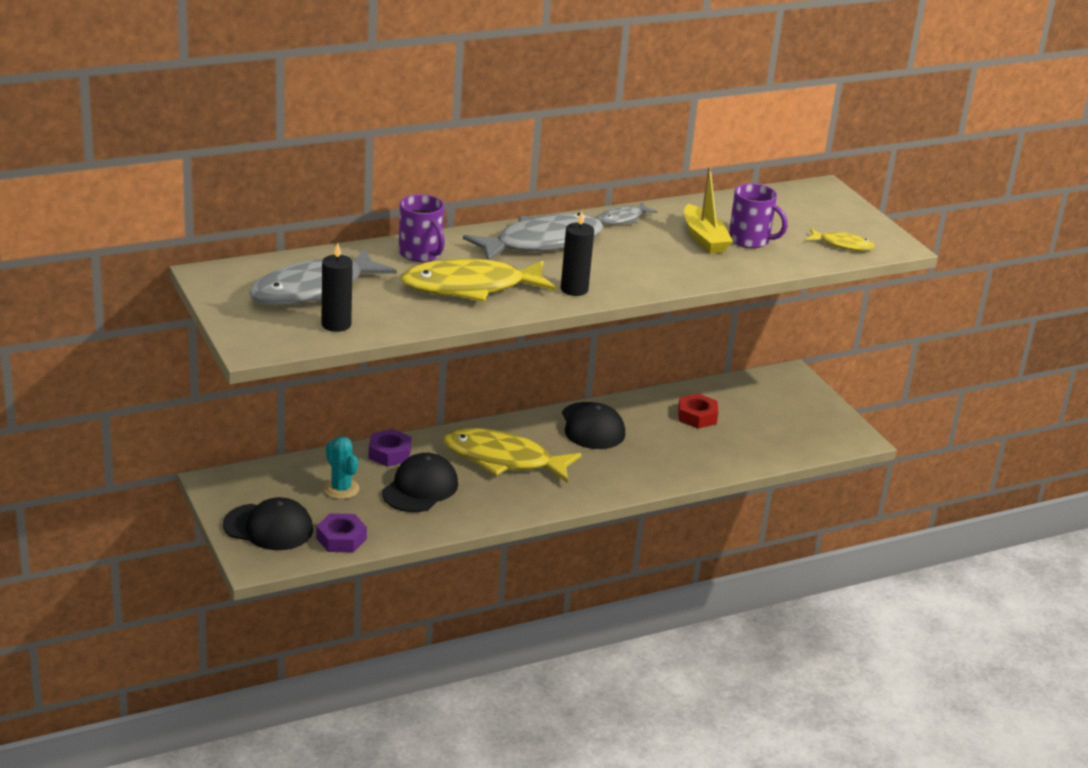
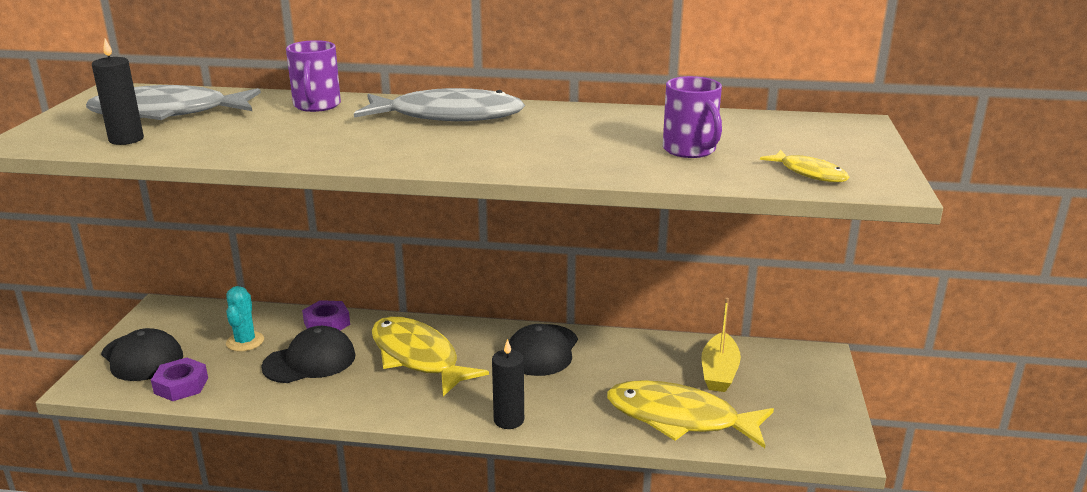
camera: 35 degrees right, 5 degrees down
(470, 287) = (308, 135): yellow fish -> yellow fish (680, 418)
(574, 289) = (408, 155): black candle -> black candle (509, 420)
(622, 219) = (569, 112): grey fish -> none
(697, 416) = (664, 370): red nut -> none
(704, 238) = (634, 140): yellow boat -> yellow boat (719, 372)

